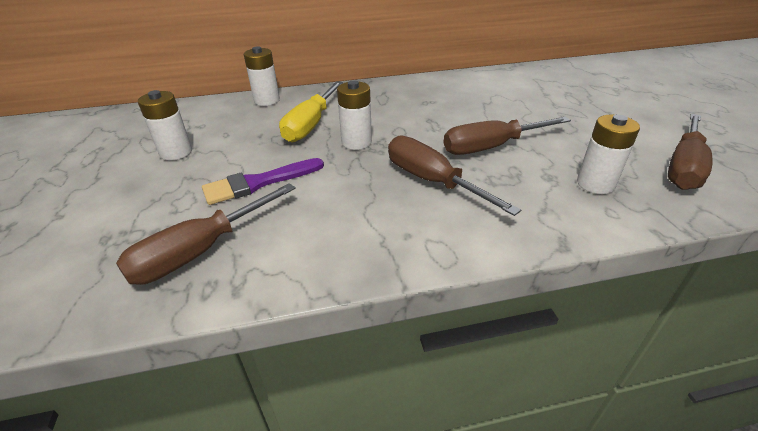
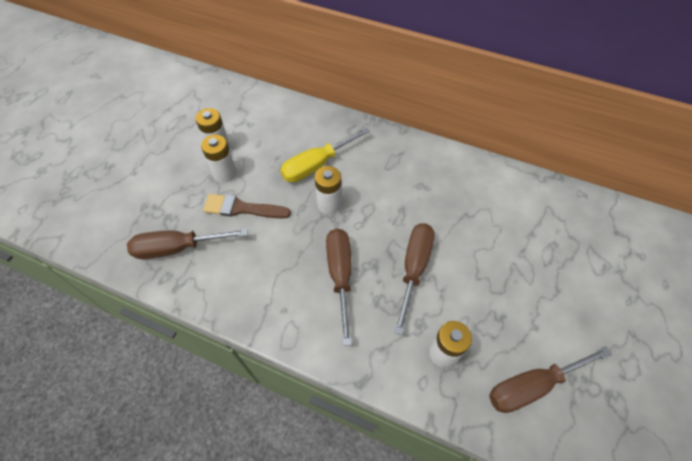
camera: 35 degrees right, 20 degrees up
(258, 183) = (242, 208): purple brush -> brown brush
(267, 100) = (310, 117): white battery -> white battery (225, 173)
(491, 147) = (414, 269): brown screwdriver -> brown screwdriver turned 90 degrees clockwise

